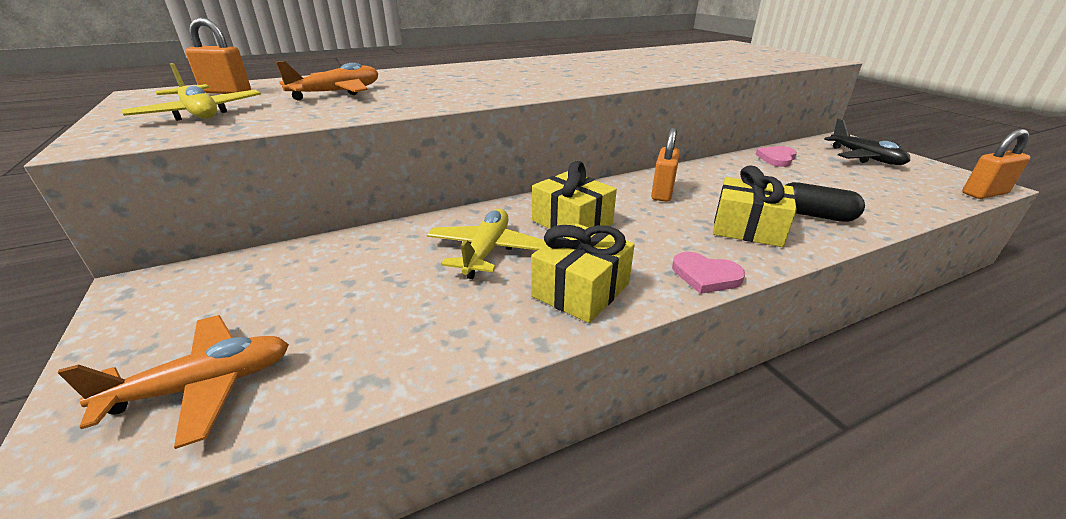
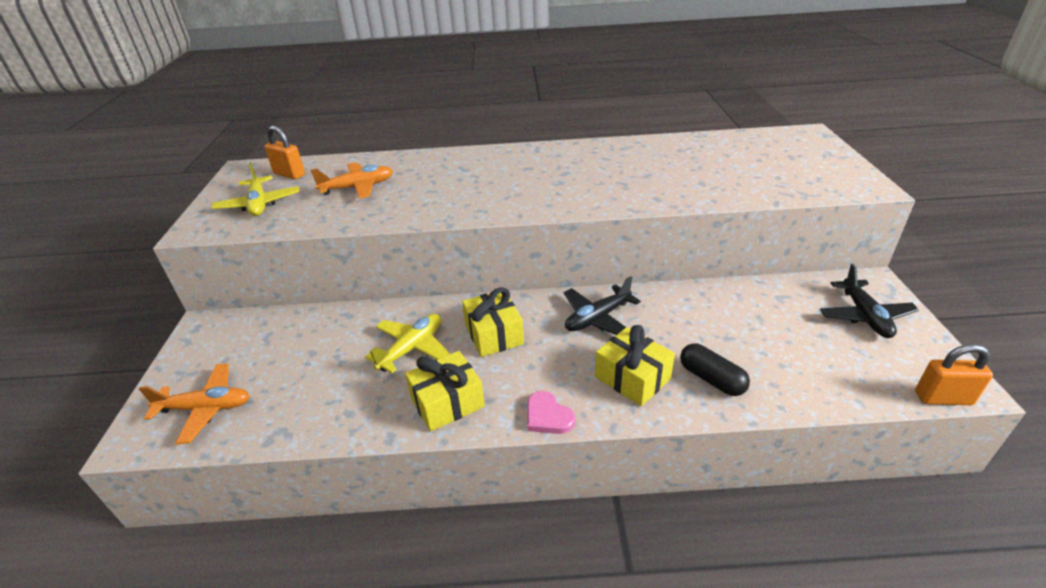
camera: 25 degrees right, 5 degrees up
(662, 193) = (597, 318): orange padlock -> black plane
(776, 158) = (759, 296): pink heart -> none

